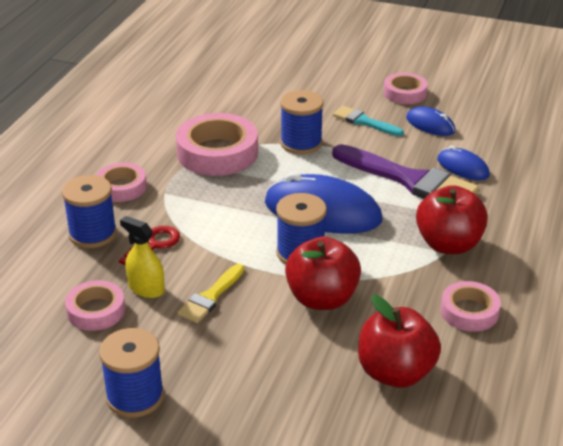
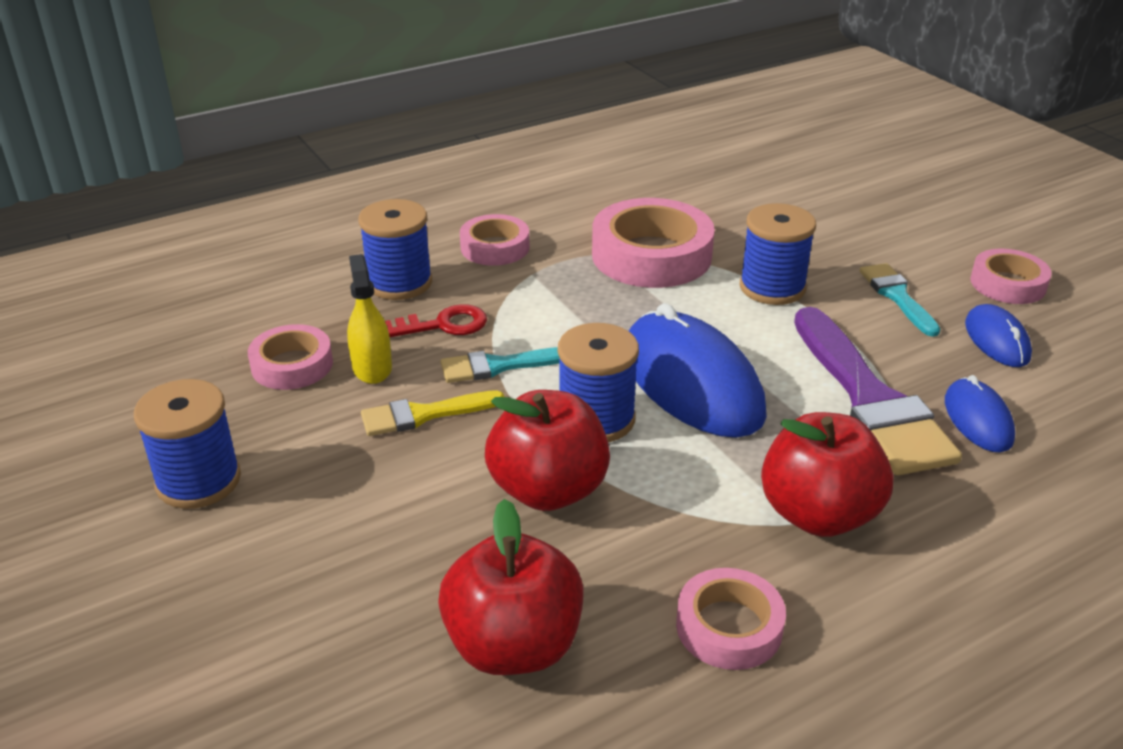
camera: 40 degrees right, 0 degrees up
(216, 252) = (499, 366): none -> turquoise brush

